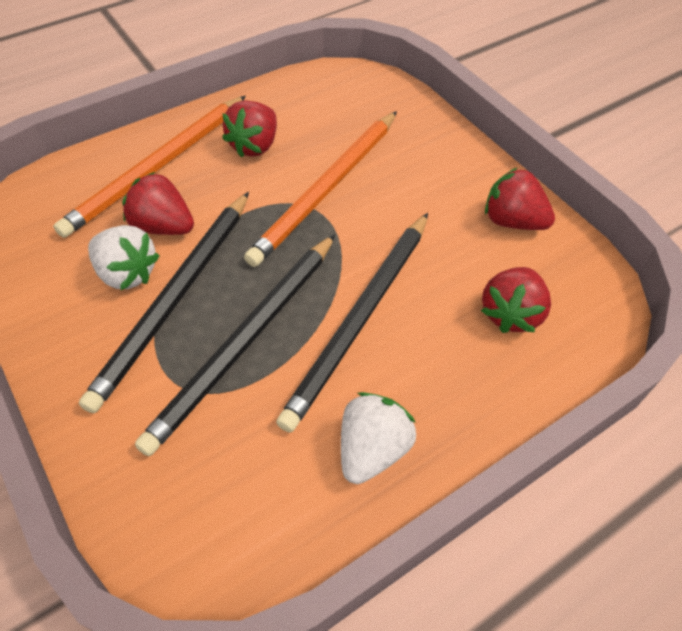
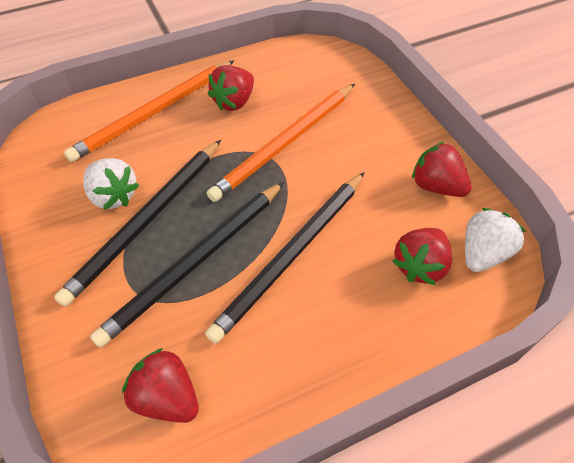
camera: 10 degrees right, 0 degrees up
(163, 226) = (149, 161): red strawberry -> red strawberry (167, 397)
(372, 449) = (280, 367): white strawberry -> white strawberry (482, 253)

